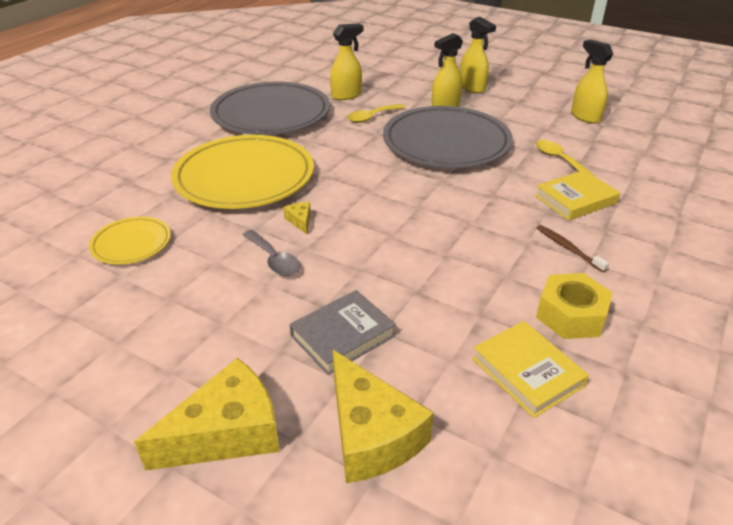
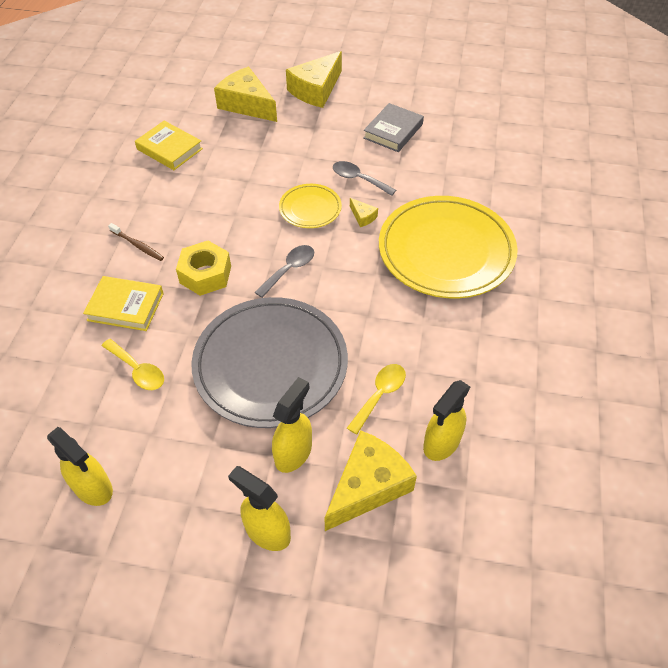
camera: 160 degrees right, 15 degrees up
(131, 244) = (469, 166): yellow plate -> yellow plate (310, 208)
(271, 114) = (504, 363): grey plate -> none
(343, 336) = (283, 143): grey book -> grey book (393, 131)
(404, 90) = (368, 486): none -> yellow cheese
(404, 194) = (289, 269): none -> grey spoon
(570, 315) = (141, 189): yellow nut -> yellow nut (205, 274)
(575, 199) = (125, 306): yellow book -> yellow book turned 60 degrees clockwise

